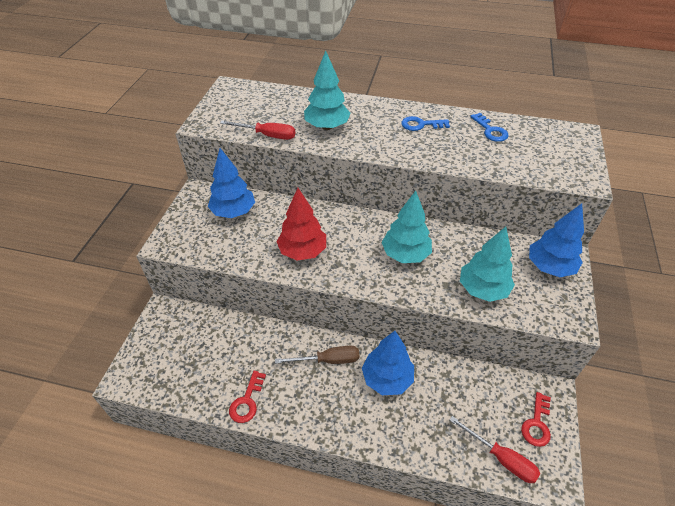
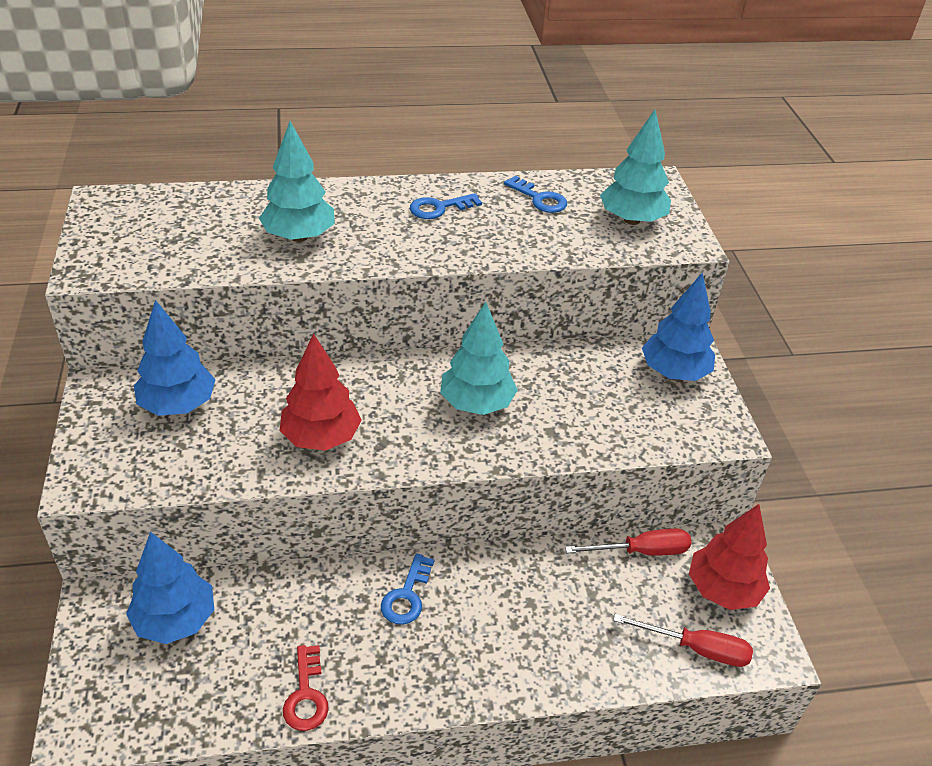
camera: 25 degrees left, 5 degrees down
(267, 135) = (209, 268): red screwdriver -> red screwdriver (641, 551)
(328, 360) = (406, 595): brown screwdriver -> blue key
(387, 379) = (504, 594): blue tree -> blue tree (175, 620)
(482, 289) = (601, 424): turquoise tree -> turquoise tree (631, 220)
(536, 424) = (723, 589): red key -> red tree

